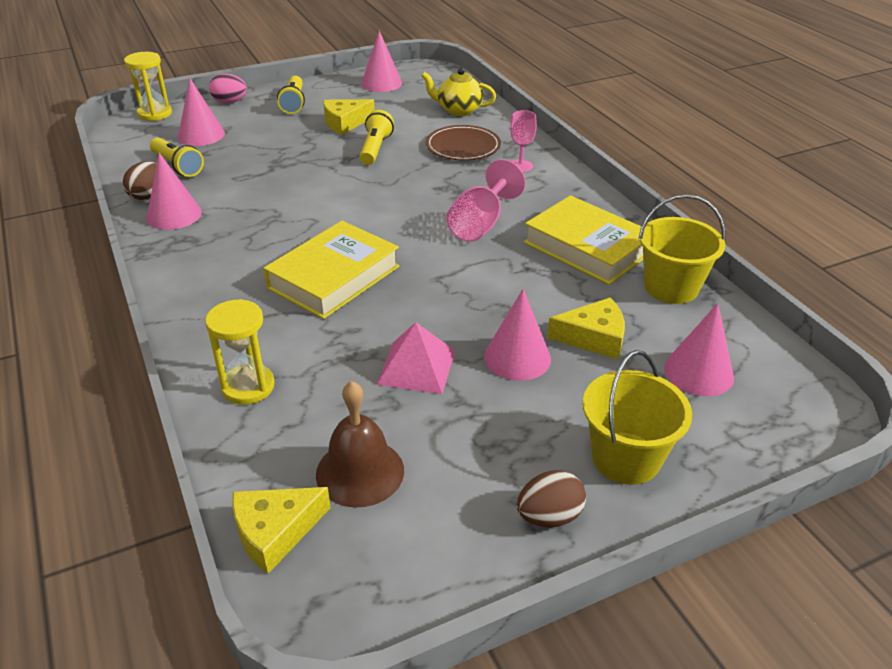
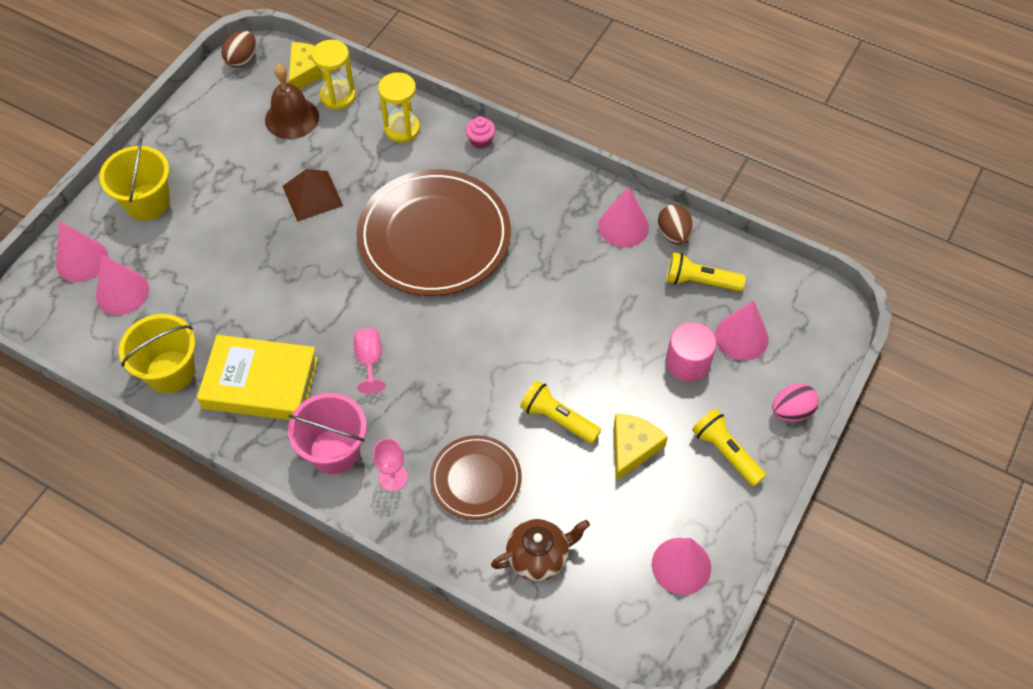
camera: 145 degrees right, 20 degrees up
(155, 114) = (831, 342): yellow hourglass -> yellow hourglass (338, 96)
(187, 332) = (480, 141): none -> pink cupcake
(253, 138) = (688, 362): none -> pink cylinder
(334, 277) = (434, 236): yellow book -> brown plate
(375, 149) = (557, 419): yellow flashlight -> yellow flashlight turned 150 degrees clockwise
(417, 367) = (312, 196): pink pyramid -> brown pyramid
(458, 110) = (538, 557): yellow teapot -> brown teapot
(480, 224) = (369, 360): pink goblet -> pink goblet, size x0.63
(517, 357) = (252, 238): pink cone -> pink cone (82, 260)
(549, 516) = (175, 147): brown egg -> brown egg (242, 59)
(553, 192) = (334, 451): none -> pink bucket
(593, 337) = (208, 284): yellow cheese -> none

